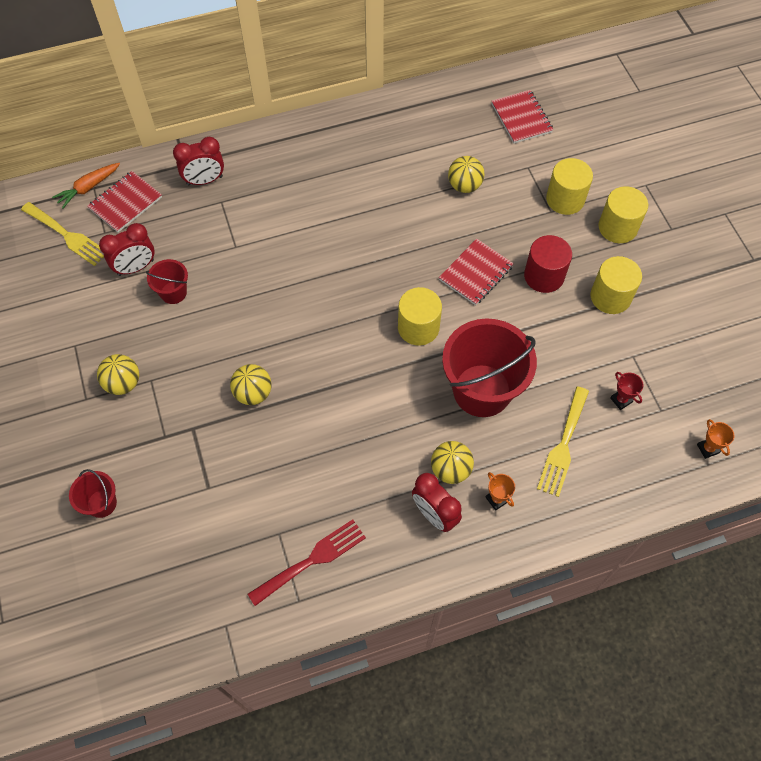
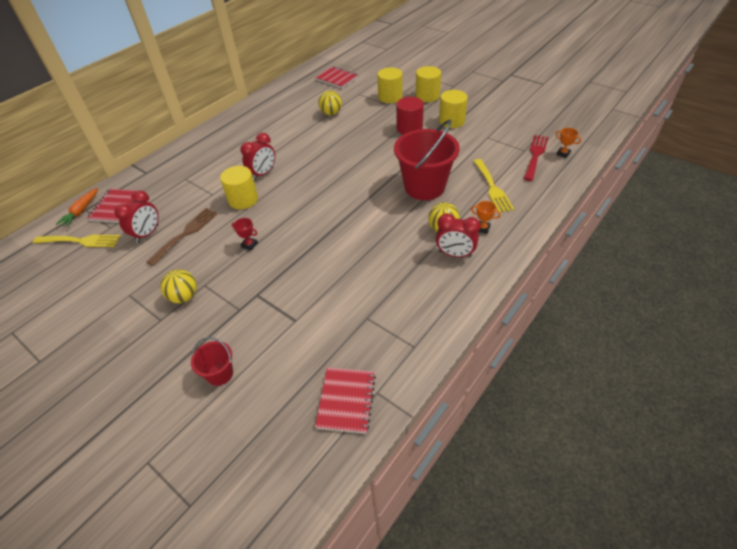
camera: 30 degrees left, 15 degrees down
(173, 292) = (186, 234): red bucket -> brown fork
(204, 180) = (166, 174): red clock -> red clock (263, 173)
(253, 393) = (284, 256): yellow ball -> none
(312, 560) = (402, 319): red fork -> red fork (535, 155)
(418, 327) = (361, 178): yellow cylinder -> yellow cylinder (243, 200)
(476, 273) = (372, 143): red notebook -> red notebook (346, 400)
(621, 400) = (501, 156): red trophy -> red trophy (249, 245)

